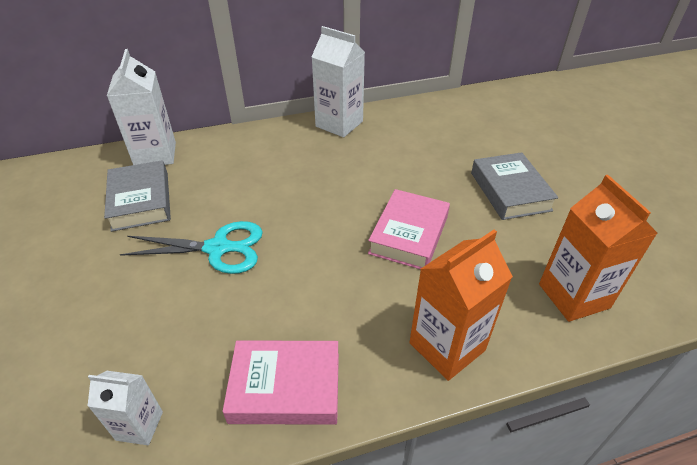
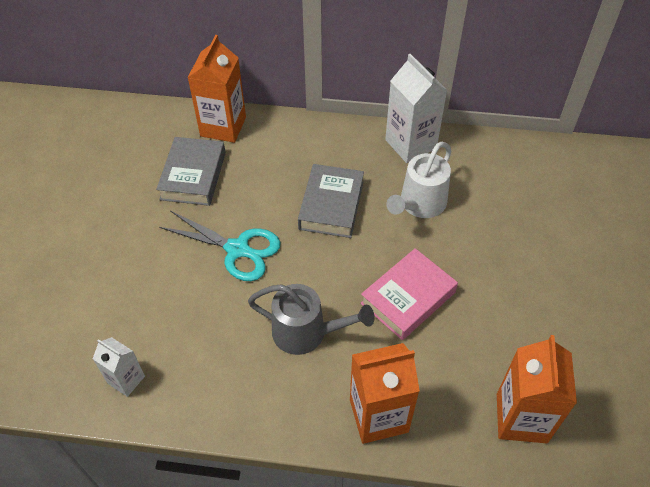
camera: 25 degrees right, 10 degrees up
(155, 155) = (223, 126): white carton -> orange carton
(285, 387) = (237, 394): pink book -> none
(330, 297) = (307, 333): none -> grey watering can
(373, 163) = (419, 205): none -> white watering can
(510, 191) = (537, 287): grey book -> grey book (331, 205)

